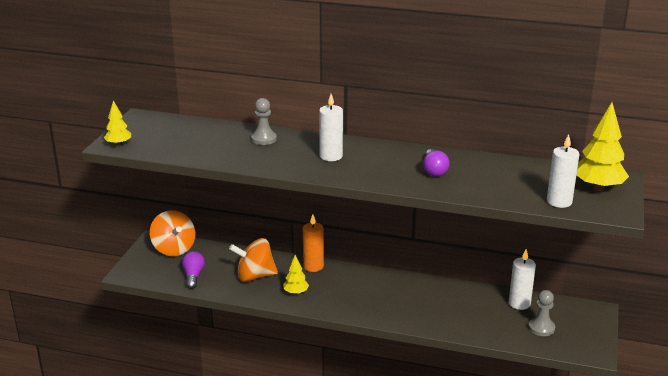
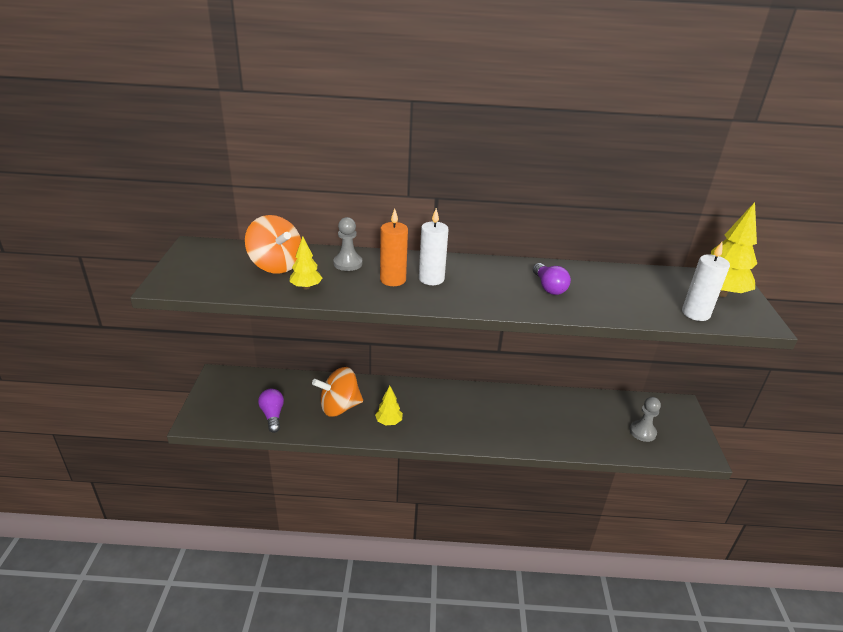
camera: 15 degrees left, 5 degrees up
(118, 144) = (176, 283): yellow tree -> yellow tree (306, 287)
(174, 249) = (242, 384): orange spinning top -> orange spinning top (276, 265)
(313, 266) = (396, 388): orange candle -> orange candle (393, 280)
(519, 303) = (609, 406): white candle -> none

